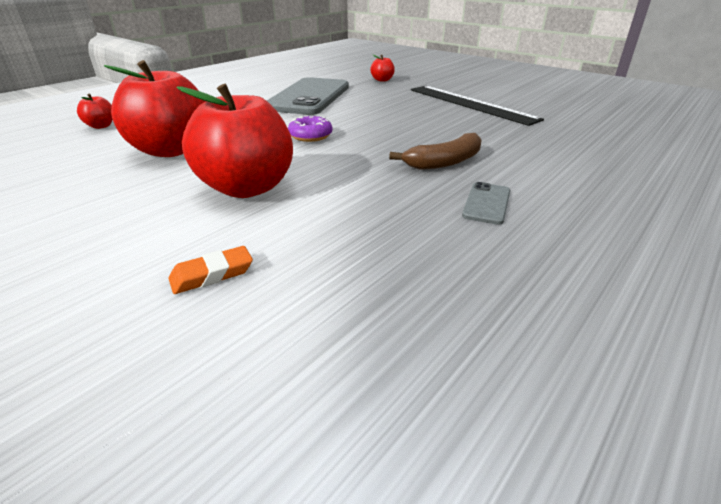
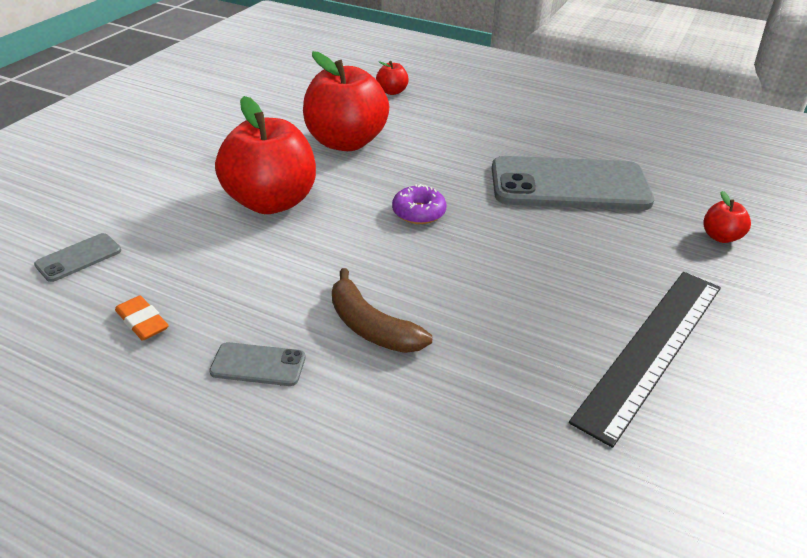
camera: 75 degrees right, 5 degrees up
(212, 274) = (129, 220): orange eraser -> orange eraser (142, 322)
(277, 314) = (78, 258): none -> grey phone

